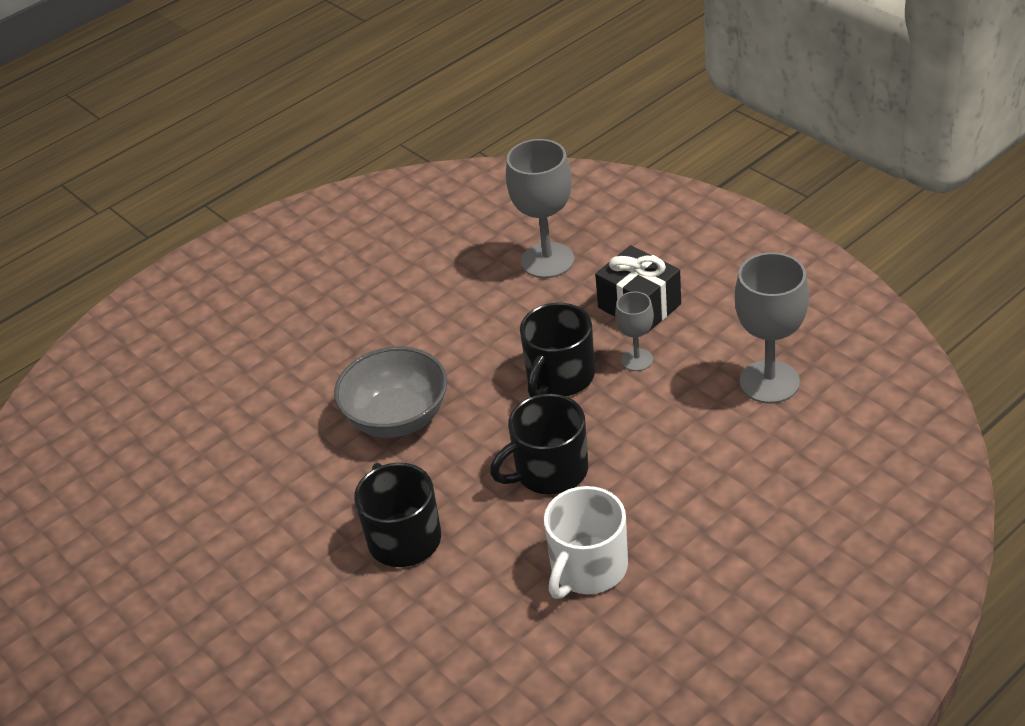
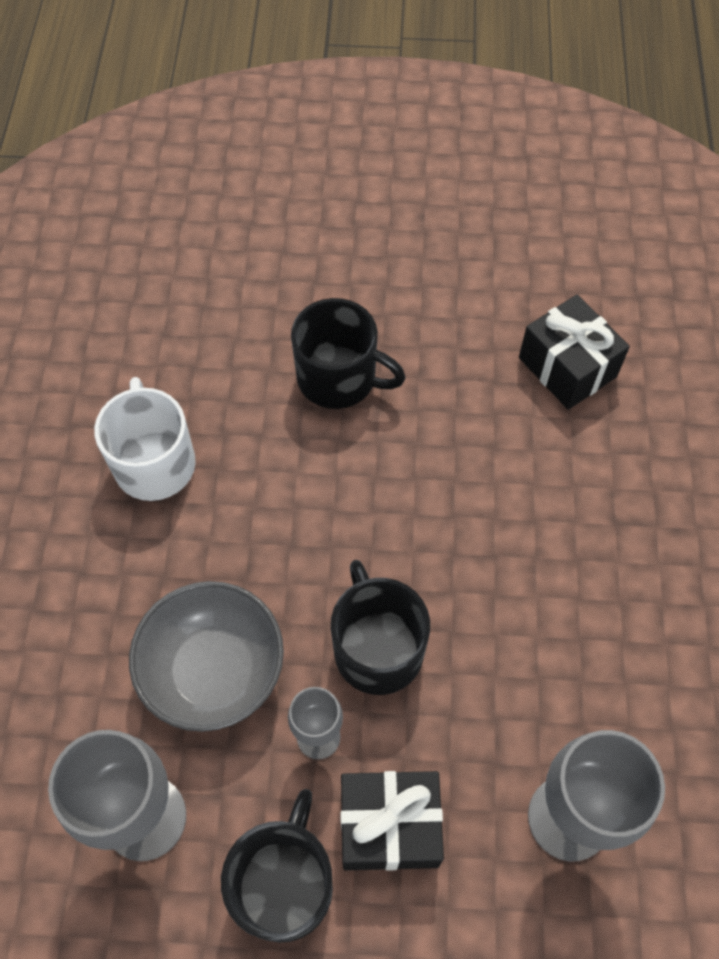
camera: 130 degrees right, 20 degrees up
(259, 444) = (567, 367): none -> black gift
(397, 418) = (480, 481): grey bowl -> grey bowl (214, 671)
(549, 471) = (278, 531): black mug -> black mug (284, 884)

